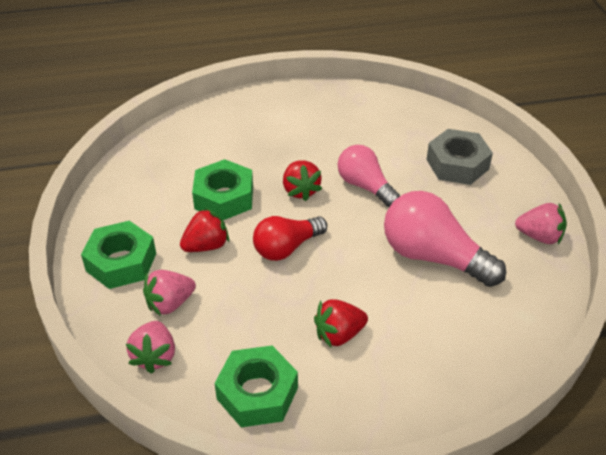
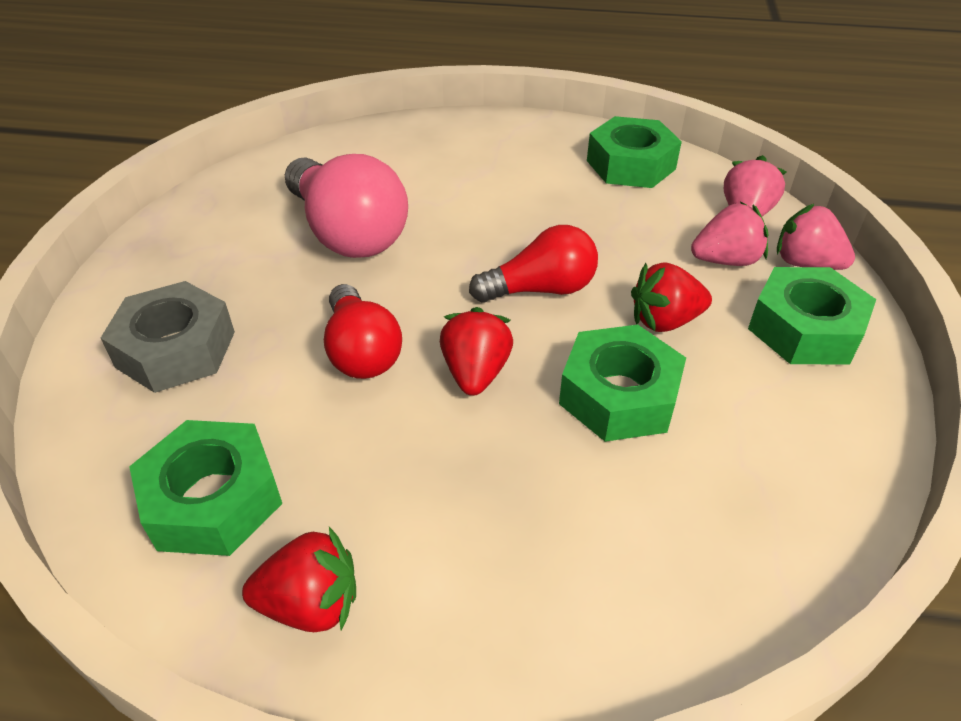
camera: 160 degrees left, 0 degrees up
(339, 334) = (520, 188): red strawberry -> red strawberry (311, 604)
(365, 186) = (361, 351): pink light bulb -> red light bulb
(379, 118) = (213, 499): none -> green nut
(539, 236) = (190, 223): pink strawberry -> pink strawberry (805, 263)

